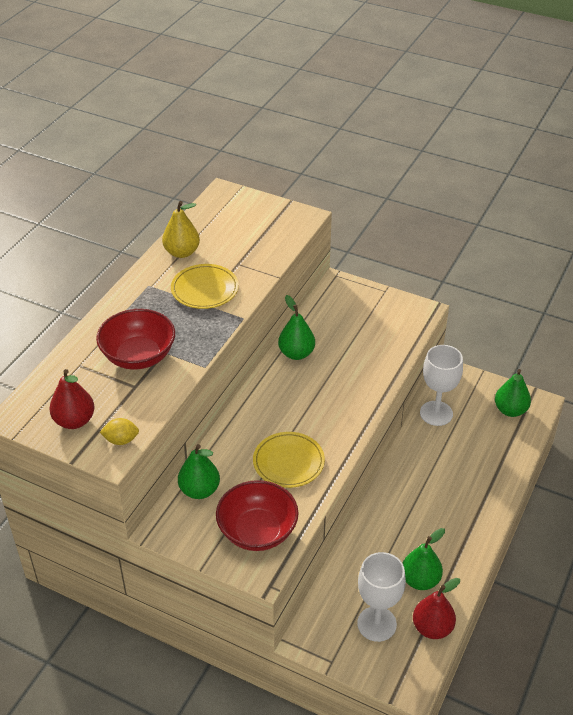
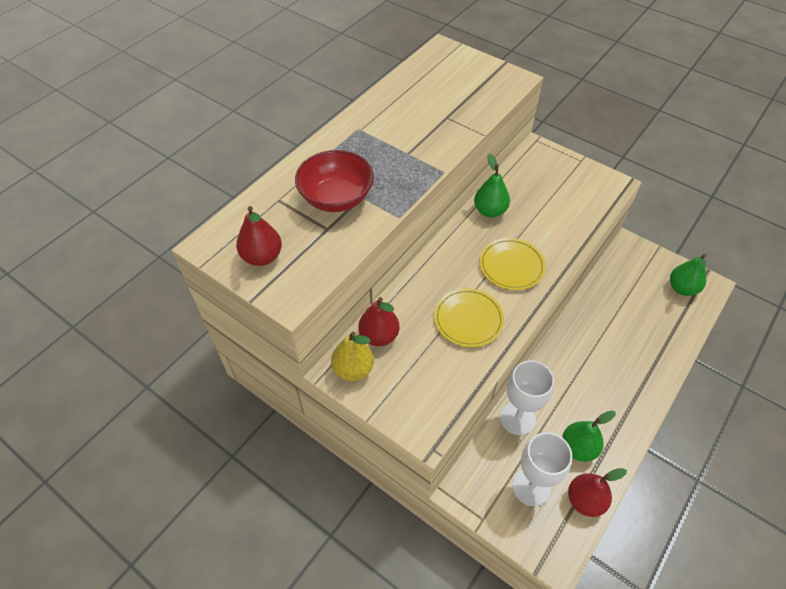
camera: 10 degrees right, 10 degrees up
(121, 440) = (303, 284): yellow lemon -> none
(182, 252) = (395, 100): yellow pear -> yellow pear (353, 369)
(199, 490) = (379, 336): green pear -> red pear
(205, 289) = (411, 139): yellow plate -> yellow plate (511, 266)
(257, 531) = (428, 388): red bowl -> none
(436, 413) = (610, 281): white goblet -> white goblet (517, 418)

